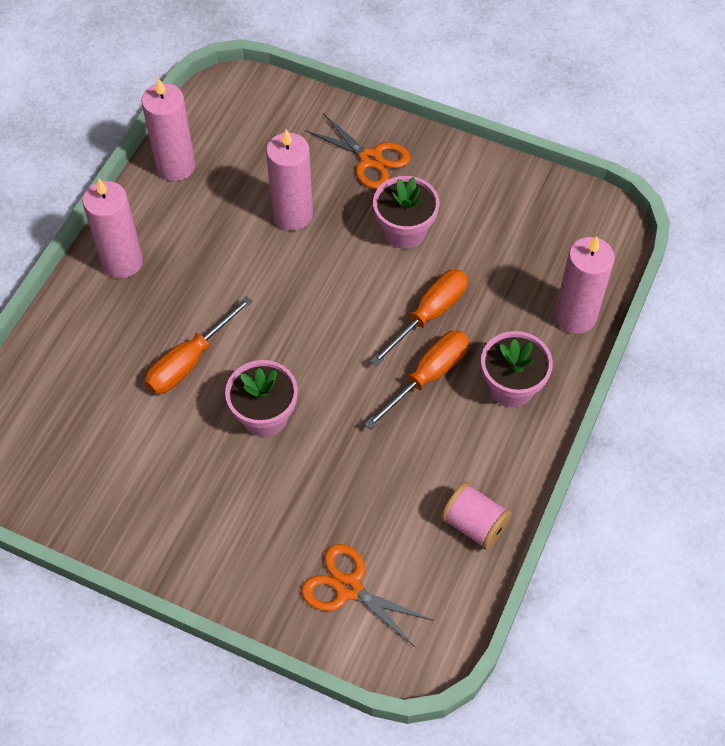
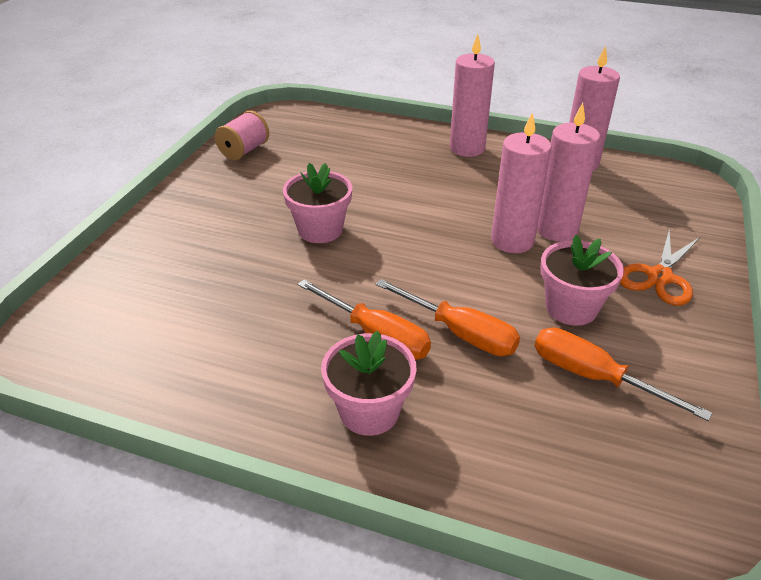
camera: 85 degrees right, 20 degrees down
(189, 361) = (374, 187): orange screwdriver -> orange screwdriver (593, 377)
(349, 588) = (130, 292): orange scissors -> none
(474, 524) = (182, 382): pink spool -> pink spool (244, 151)
(575, 316) = (495, 482): pink candle -> pink candle (512, 241)

